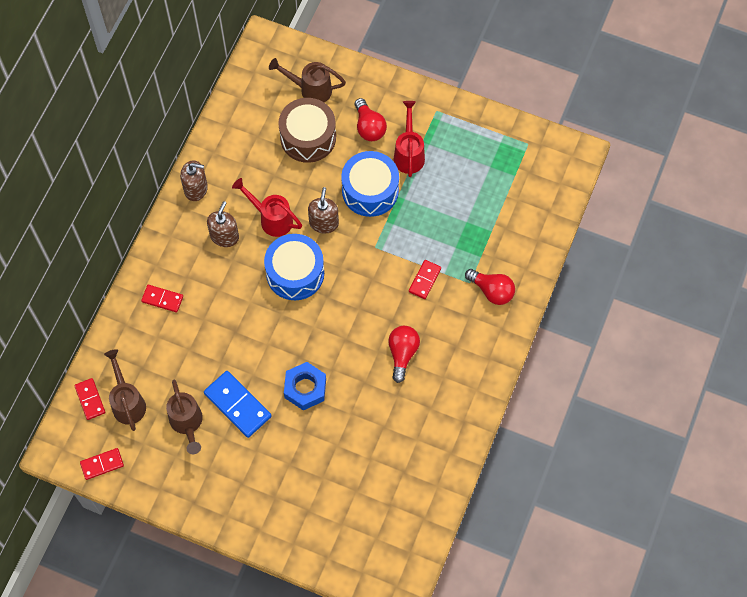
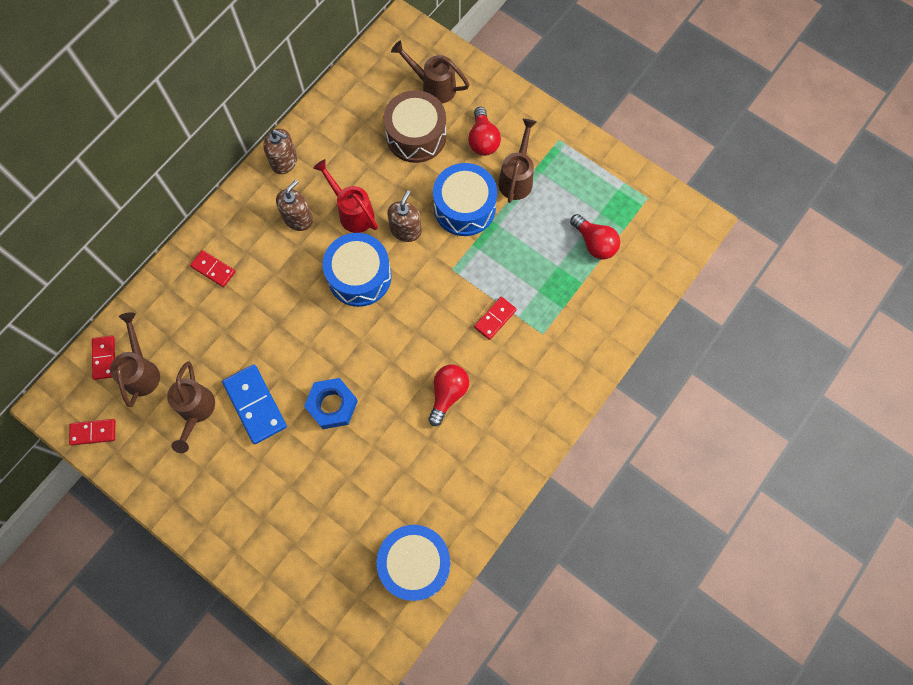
camera: 15 degrees right, 5 degrees up
(409, 153) = (517, 178): red watering can -> brown watering can
(415, 499) = (415, 563): none -> blue drum
(492, 291) = (564, 349): red light bulb -> red light bulb (594, 243)

